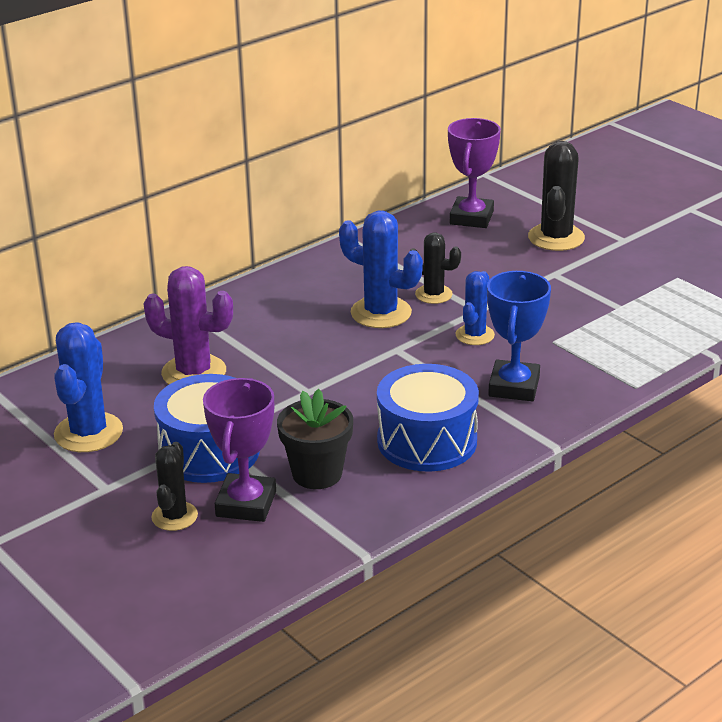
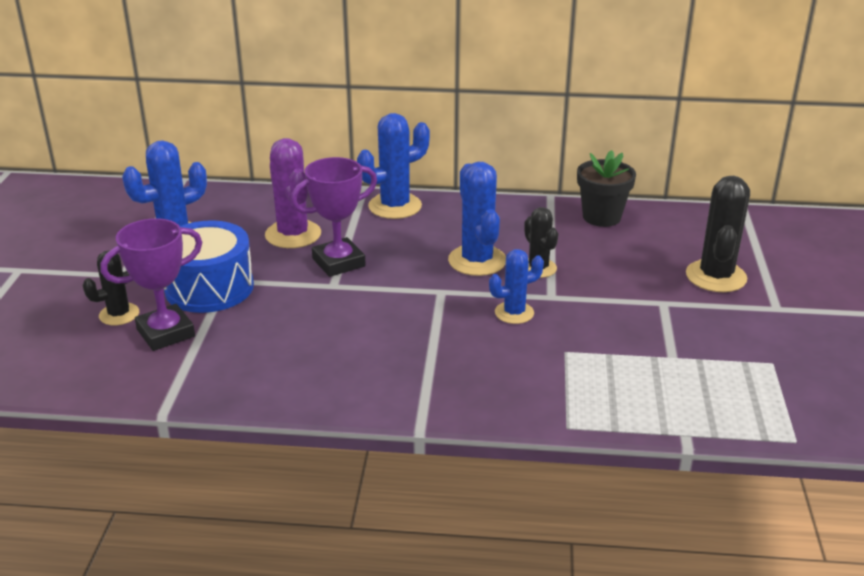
camera: 45 degrees right, 0 degrees up
(235, 305) = (395, 206): none -> blue cactus
(317, 474) = (237, 341): black flower pot -> black flower pot (601, 217)
(427, 441) = (341, 365): blue drum -> none
(471, 218) = (670, 229): purple trophy -> purple trophy (338, 262)
(514, 386) = (472, 366): blue trophy -> none
(556, 238) = (716, 276): black cactus -> black cactus turned 45 degrees counterclockwise

